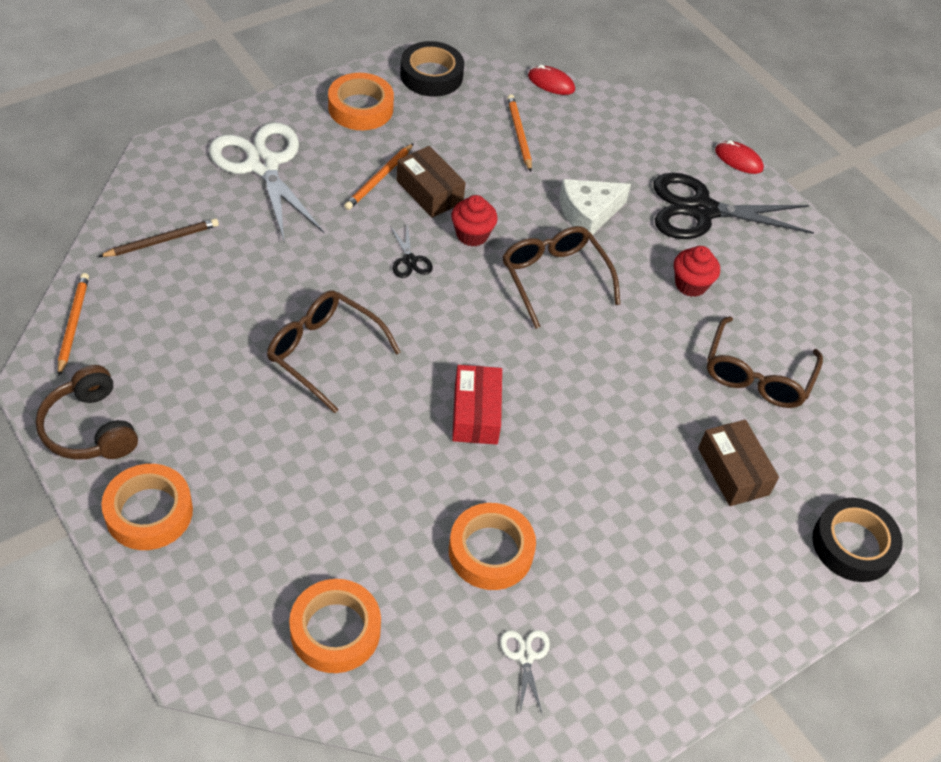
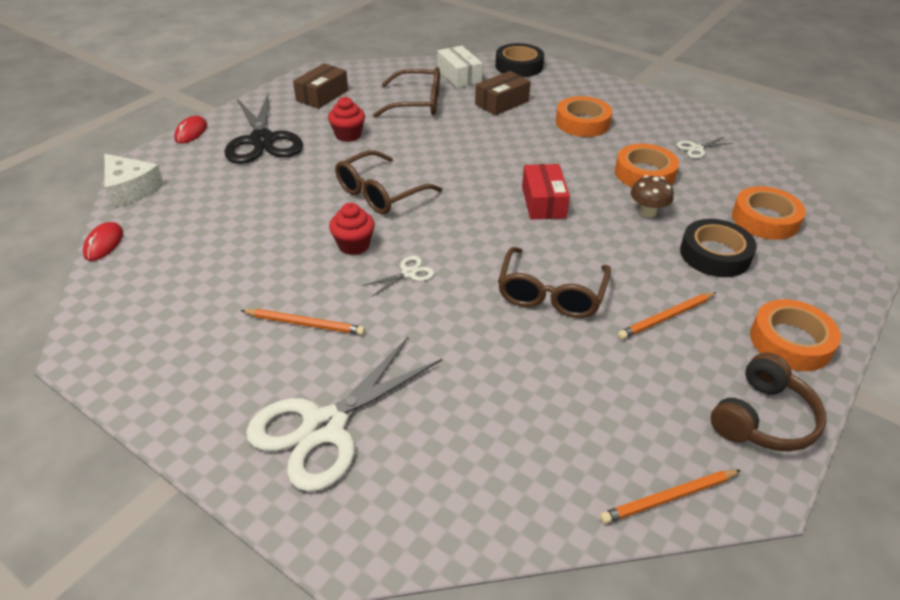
camera: 105 degrees left, 10 degrees down
(162, 240) = (497, 472): brown pencil -> none
(360, 108) = (186, 373): orange tape -> orange tape (582, 123)
(409, 260) = (408, 273): black scissors -> white scissors
(410, 508) = (647, 212): none -> brown mushroom
(429, 192) = (308, 284): brown box -> brown box (322, 95)
(431, 75) = (107, 331): black tape -> black tape (715, 254)
(476, 414) = (543, 202): red box -> red box turned 75 degrees counterclockwise
(519, 134) = (196, 247): orange pencil -> orange pencil (666, 317)
(588, 213) = (293, 190): white cheese -> white cheese (131, 189)
(832, 451) = (459, 76): none -> white box

